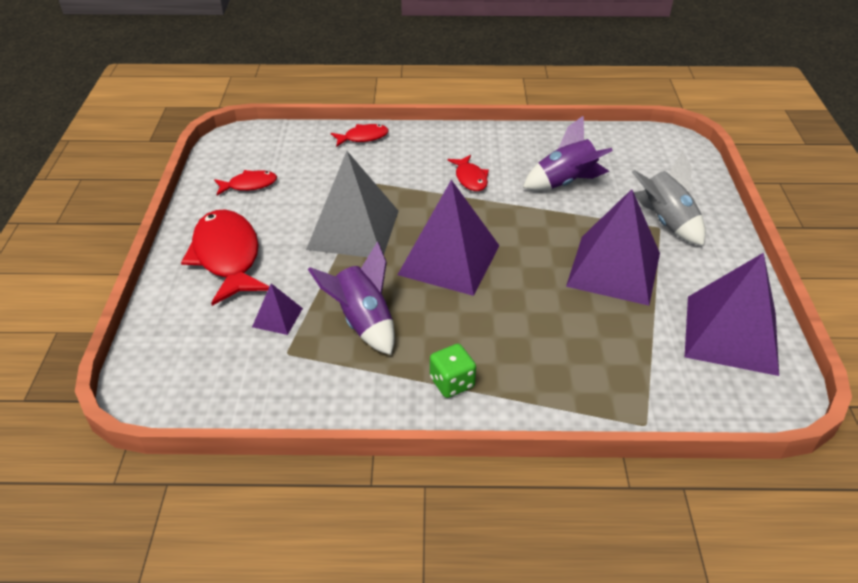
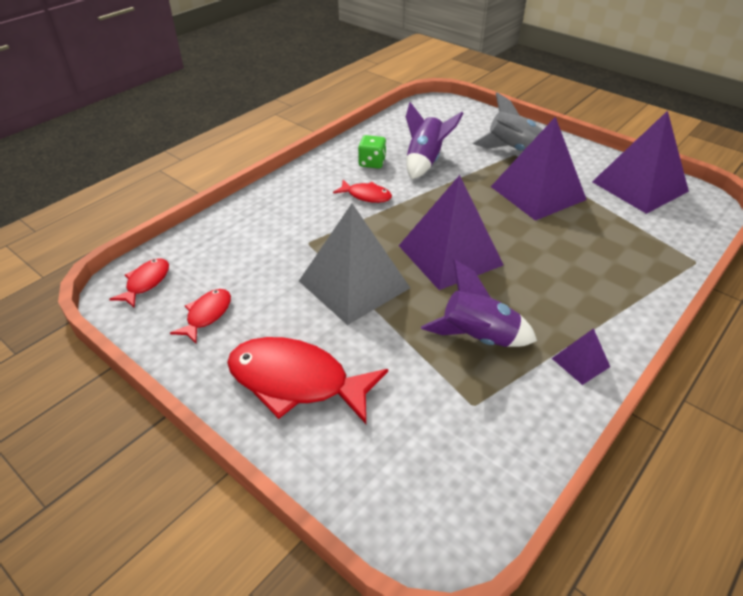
camera: 50 degrees left, 0 degrees up
(277, 317) = (420, 388): purple pyramid -> purple pyramid (580, 362)
(363, 137) = (237, 217): red fish -> red fish (146, 282)
(452, 382) = (590, 325): green dice -> green dice (372, 163)

